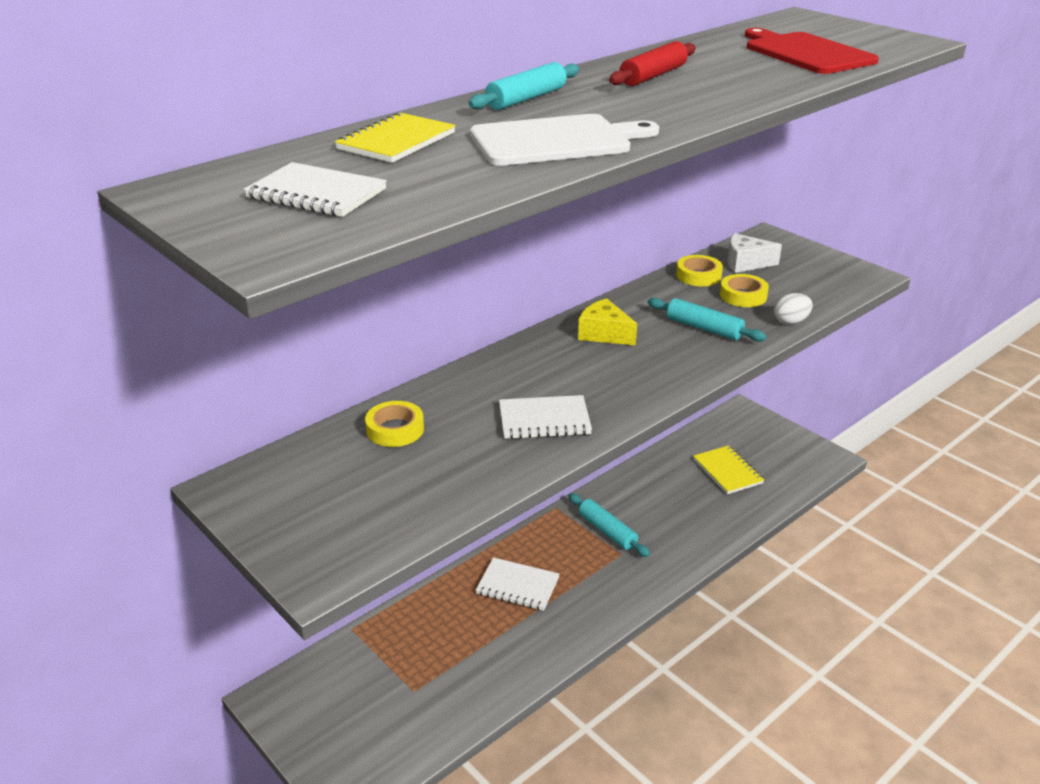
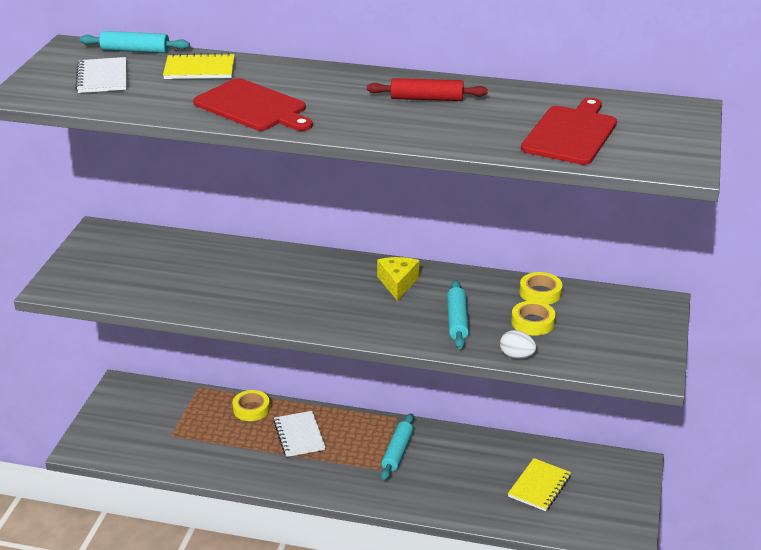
camera: 55 degrees right, 0 degrees up
(395, 429) = (200, 255): yellow tape -> yellow tape (251, 409)
(526, 99) = (321, 77): turquoise rolling pin -> turquoise rolling pin (135, 50)
(544, 420) = (263, 300): white notebook -> none
(555, 141) = (253, 107): white cutting board -> red cutting board
(745, 263) = (593, 307): white cheese -> none

